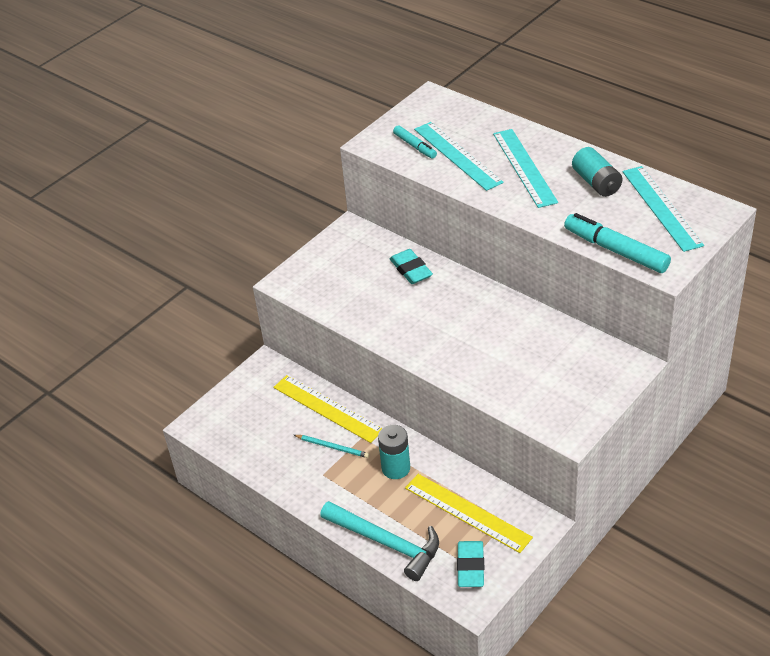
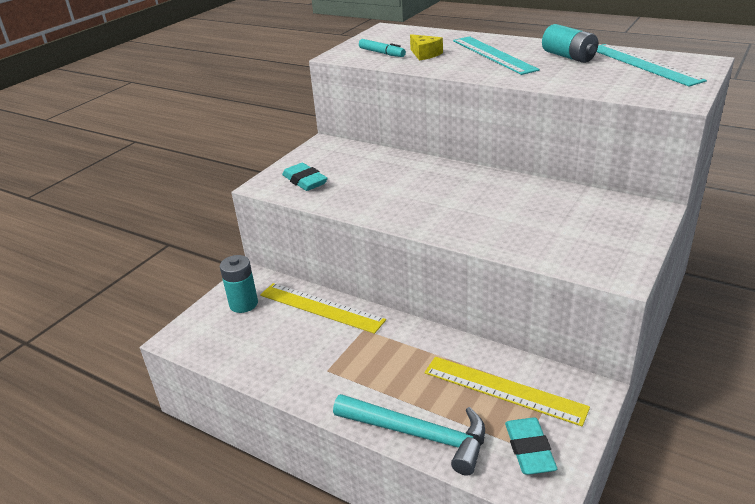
camera: 10 degrees left, 10 degrees down
(332, 447) = (333, 342): turquoise pencil -> none
(396, 468) = (408, 354): turquoise battery -> turquoise battery (243, 304)
(411, 270) = (391, 164): turquoise eraser -> turquoise eraser (305, 181)
(457, 155) = (425, 54): turquoise ruler -> yellow cheese
(615, 250) = (619, 92): turquoise marker -> none

